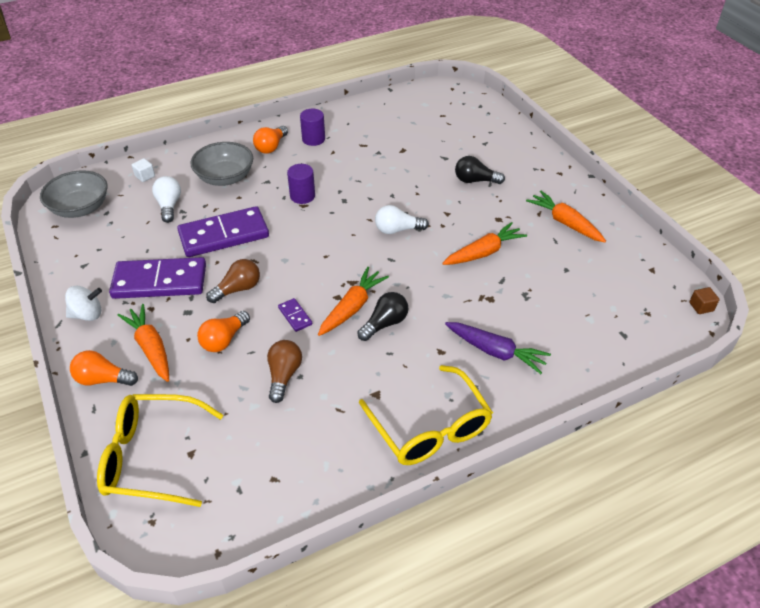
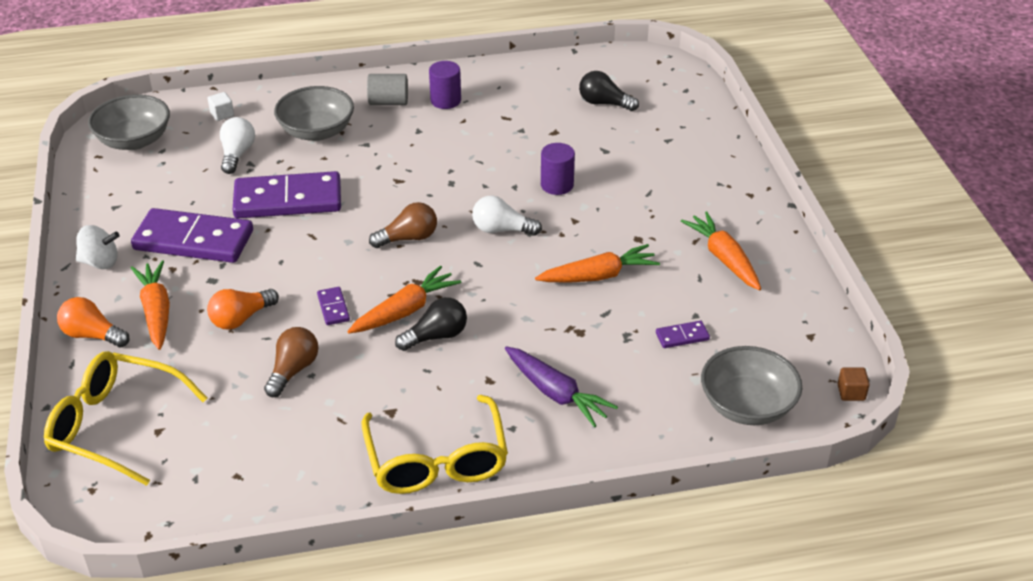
camera: 15 degrees right, 5 degrees down
(238, 289) = (279, 265): brown light bulb -> brown light bulb (408, 238)
(271, 147) = (388, 102): orange light bulb -> grey cylinder
(302, 196) = (401, 169): purple cylinder -> purple cylinder (557, 185)
(475, 180) = (631, 186): black light bulb -> black light bulb (604, 103)
(565, 287) = (682, 336): none -> purple domino
(636, 332) = (747, 406): none -> grey bowl

